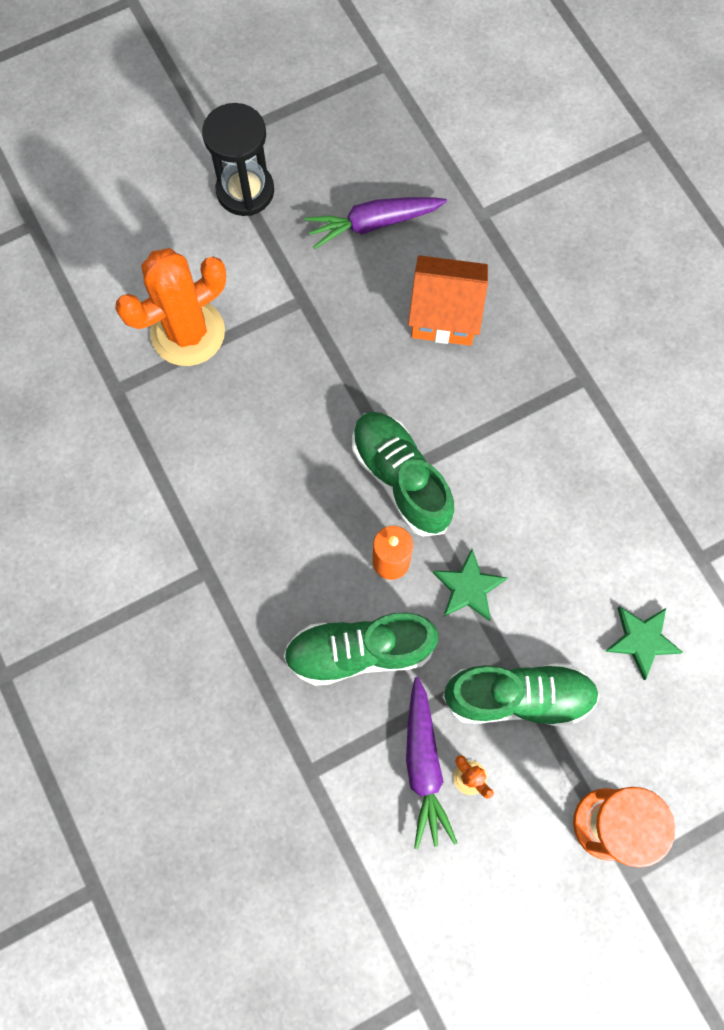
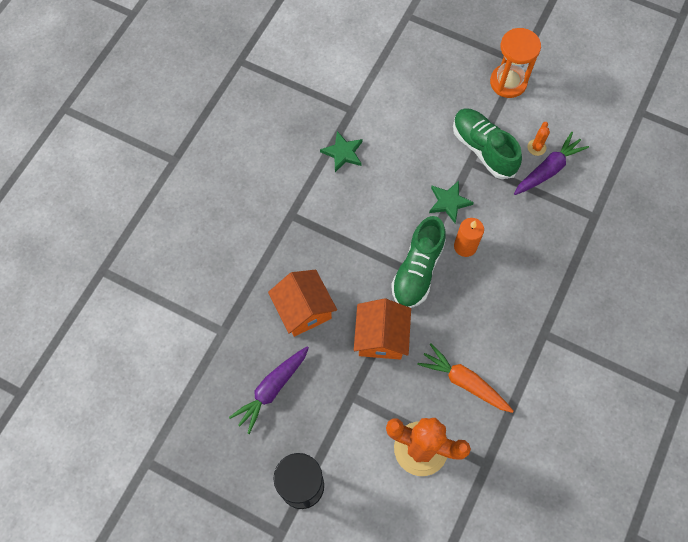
camera: 125 degrees left, 5 degrees down
(223, 432) = (464, 382): none -> orange carrot
(346, 377) = (381, 337): none -> orange house
(359, 651) = (521, 231): green shoe -> none
(373, 224) = (272, 389): purple carrot -> purple carrot turned 90 degrees clockwise
(641, 640) = (413, 113): green star -> green star (343, 153)

